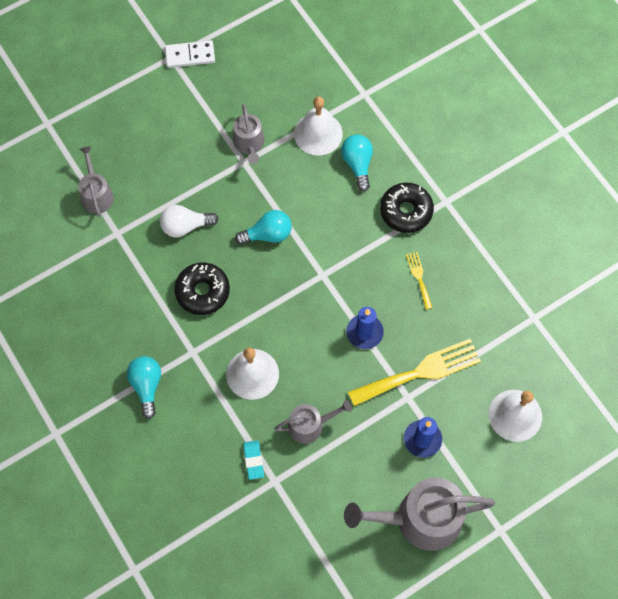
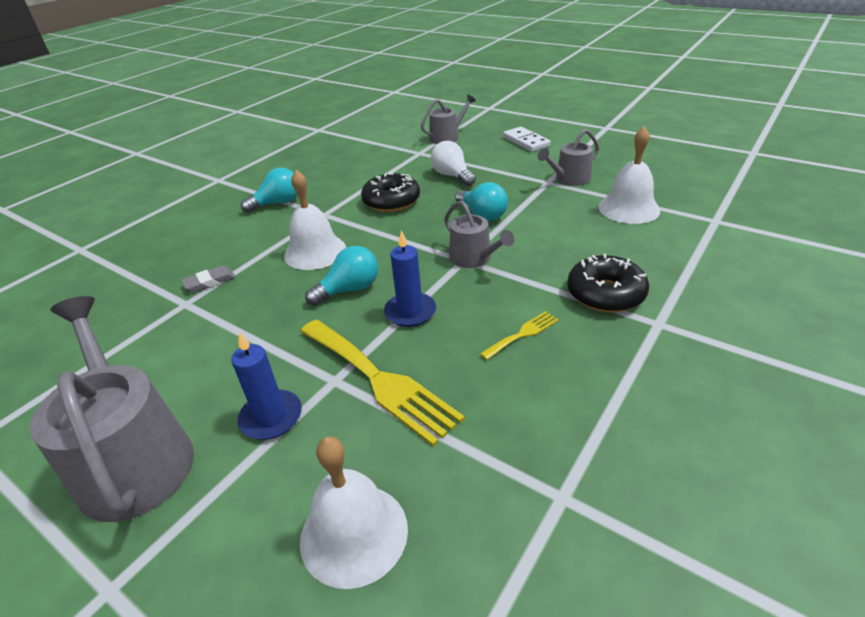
camera: 70 degrees right, 30 degrees down
(190, 55) = (619, 133): white domino -> white domino (526, 141)
(253, 460) = (209, 282): turquoise eraser -> grey eraser
(310, 425) = (264, 307): grey watering can -> grey watering can (474, 258)
(357, 164) = (624, 241): turquoise light bulb -> turquoise light bulb (349, 289)

